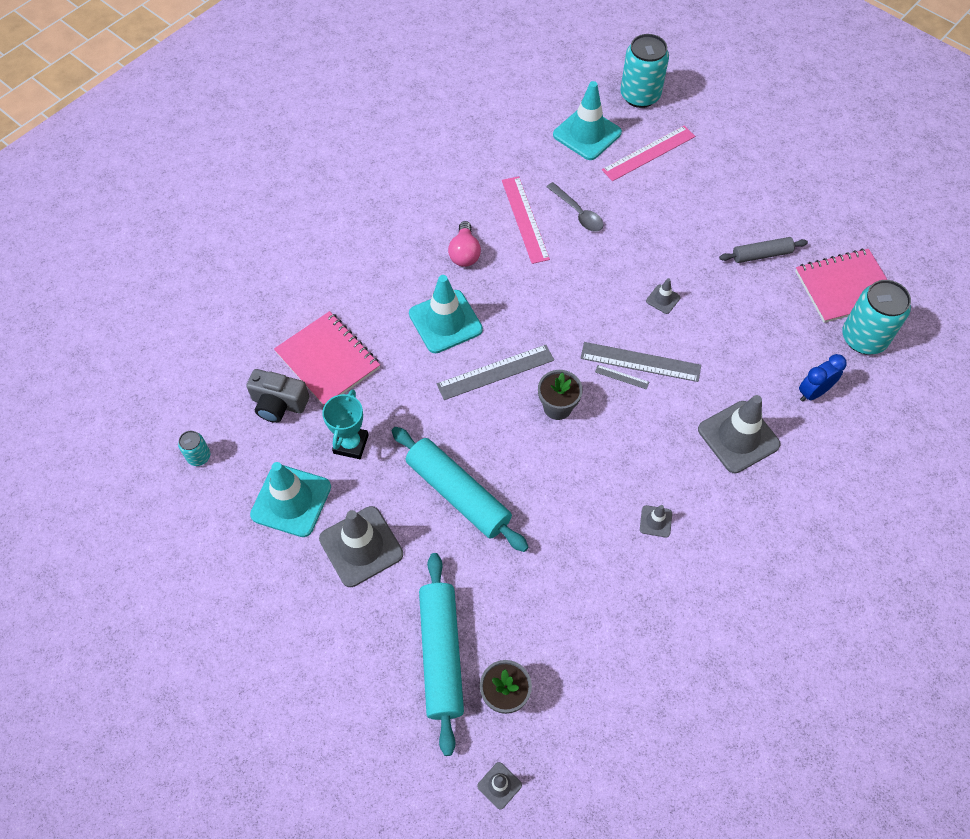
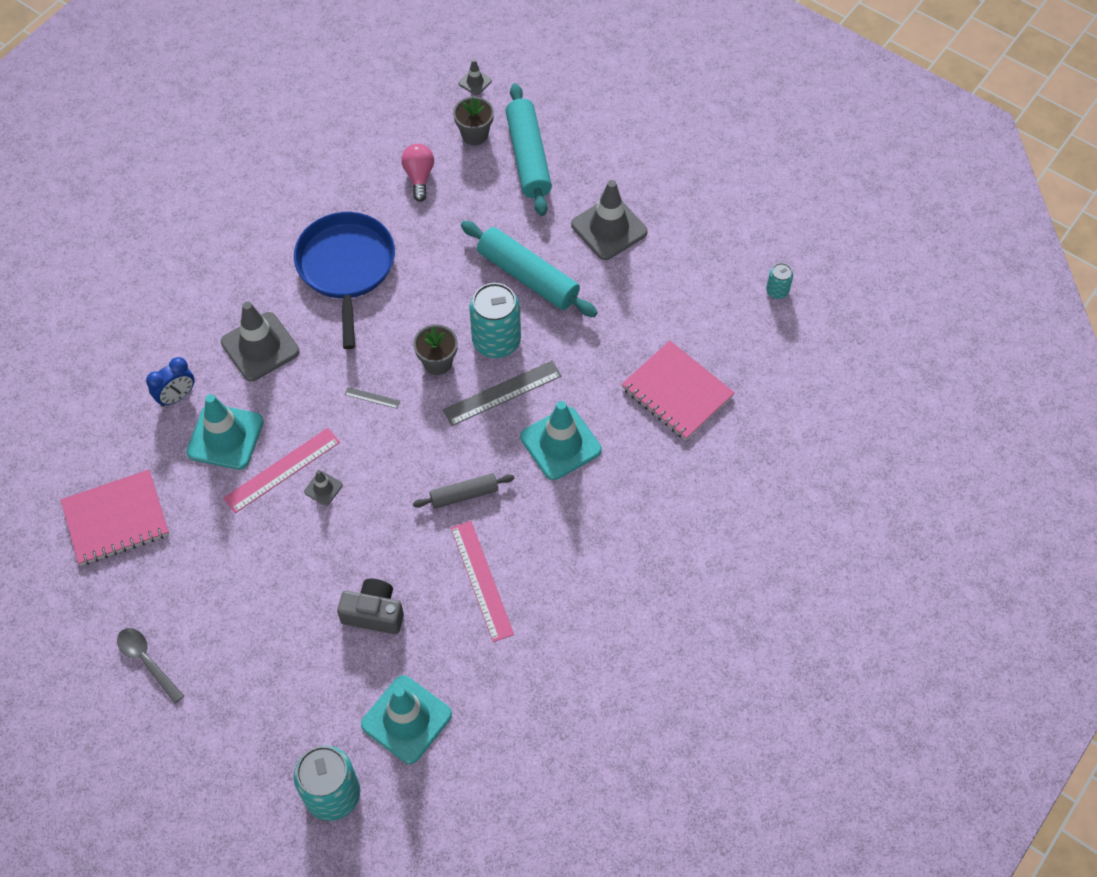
camera: 175 degrees right, 0 degrees up
(279, 404) = (715, 345): grey camera -> grey camera (374, 613)
(291, 501) = (680, 260): turquoise traffic cone -> turquoise traffic cone (225, 437)
(351, 444) = (636, 312): turquoise trophy -> none
(464, 253) = (549, 528): pink light bulb -> pink light bulb (419, 177)
(578, 213) = (418, 594): grey spoon -> grey spoon (147, 661)
(640, 362) = (352, 415): grey ruler -> none
(649, 153) = (326, 694): pink ruler -> pink ruler (282, 470)
(655, 521) = (346, 267): grey traffic cone -> blue pan
(761, 255) = (204, 554): grey rolling pin -> grey rolling pin (464, 495)
(863, 338) = (110, 459): turquoise can -> turquoise can (496, 341)

